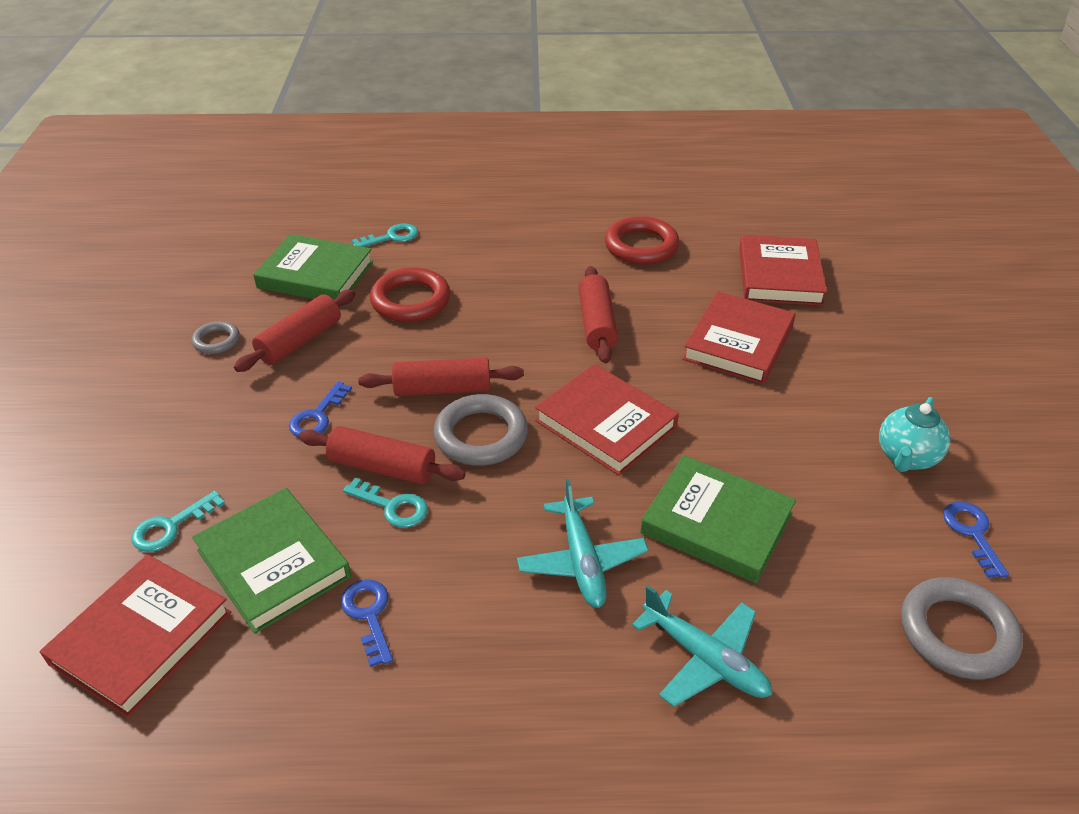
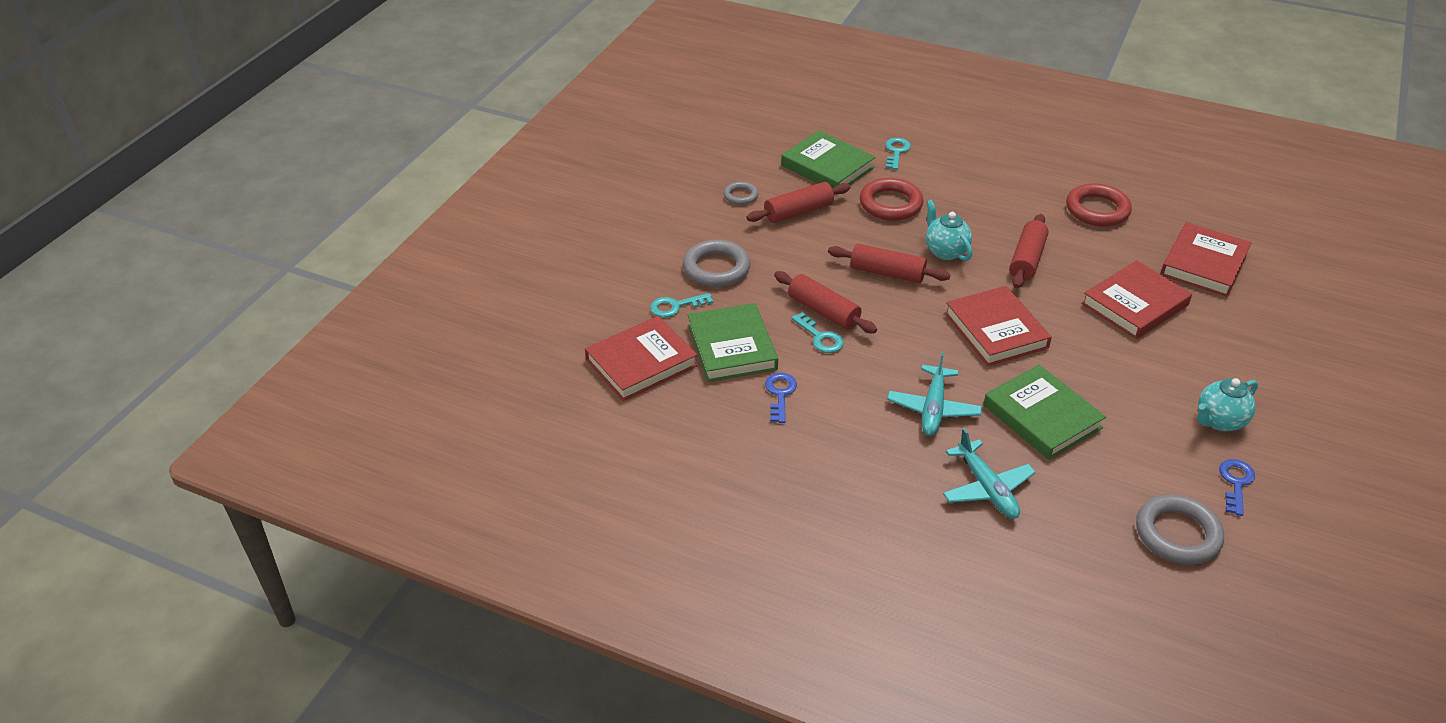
camera: 25 degrees right, 0 degrees up
(317, 416) = (792, 266): blue key -> none
(391, 237) = (896, 152): turquoise key -> turquoise key turned 75 degrees counterclockwise
(481, 435) = (900, 311): grey ring -> grey ring (716, 268)
(500, 341) = (945, 251): none -> turquoise teapot

